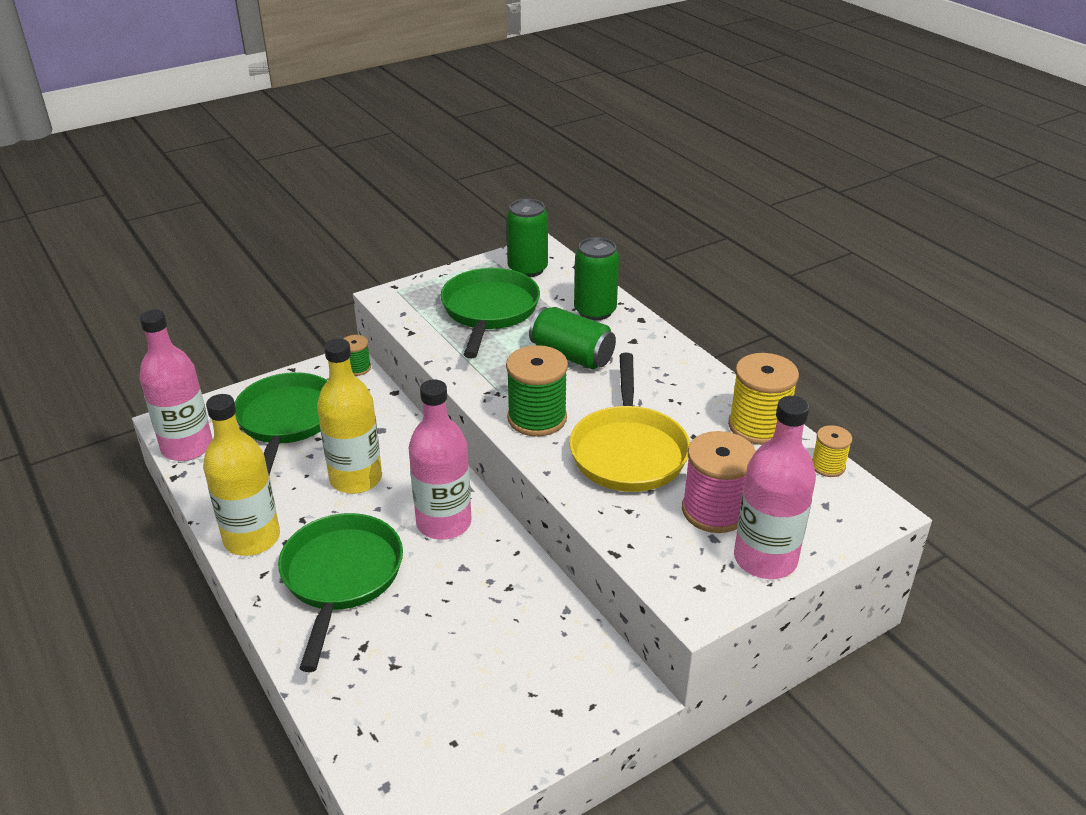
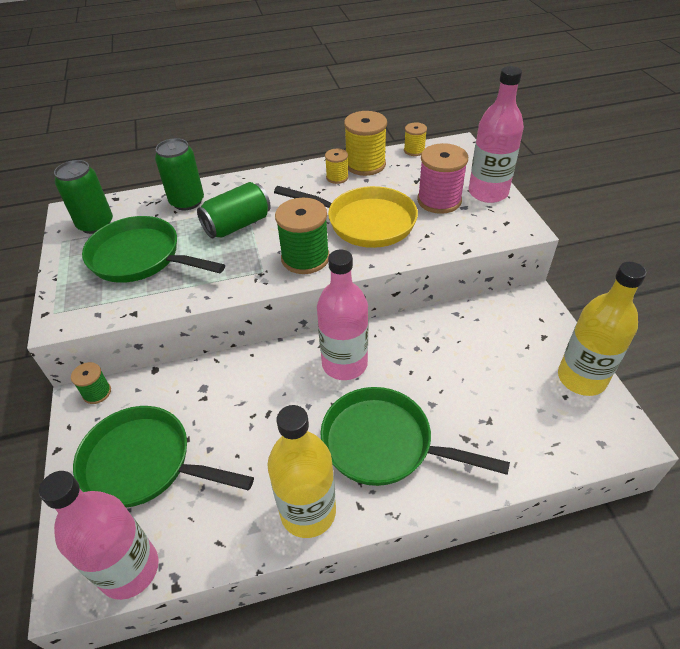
camera: 70 degrees left, 10 degrees up
(356, 478) = (262, 416): yellow bottle -> yellow bottle (581, 378)
(711, 408) = (337, 177): none -> yellow spool

